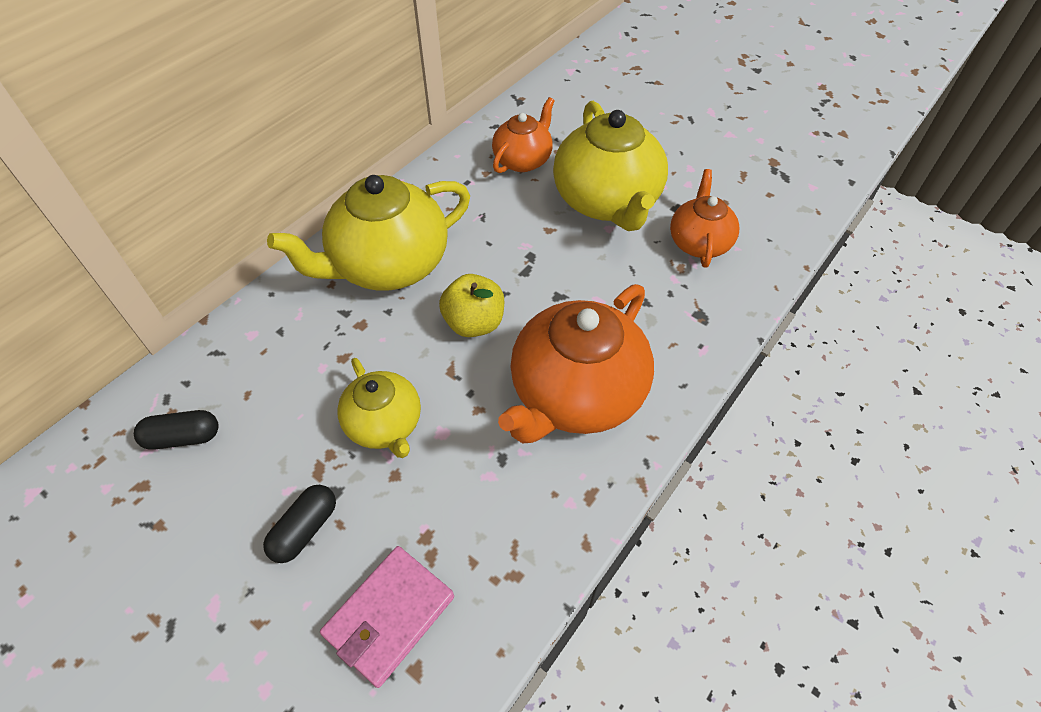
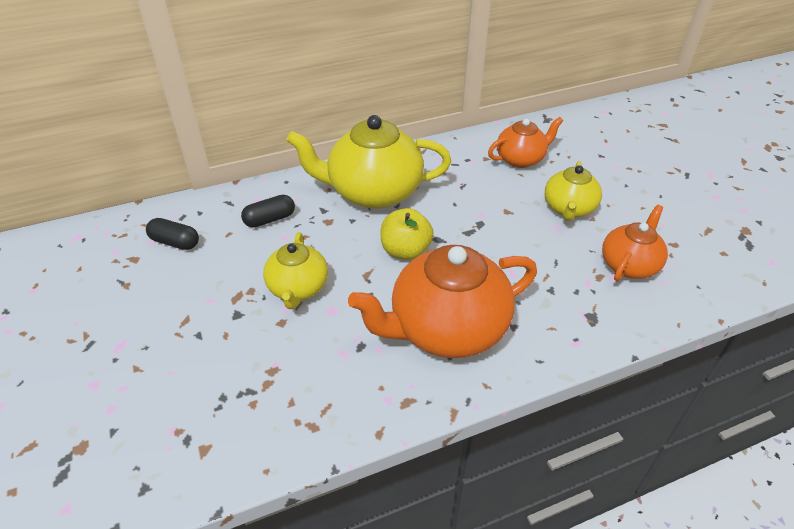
camera: 30 degrees right, 10 degrees down
(305, 529) = (203, 328): black capsule -> black capsule (270, 219)
(389, 616) = (213, 407): pink wallet -> none
(607, 202) = (569, 209): yellow teapot -> yellow teapot, size x0.57

